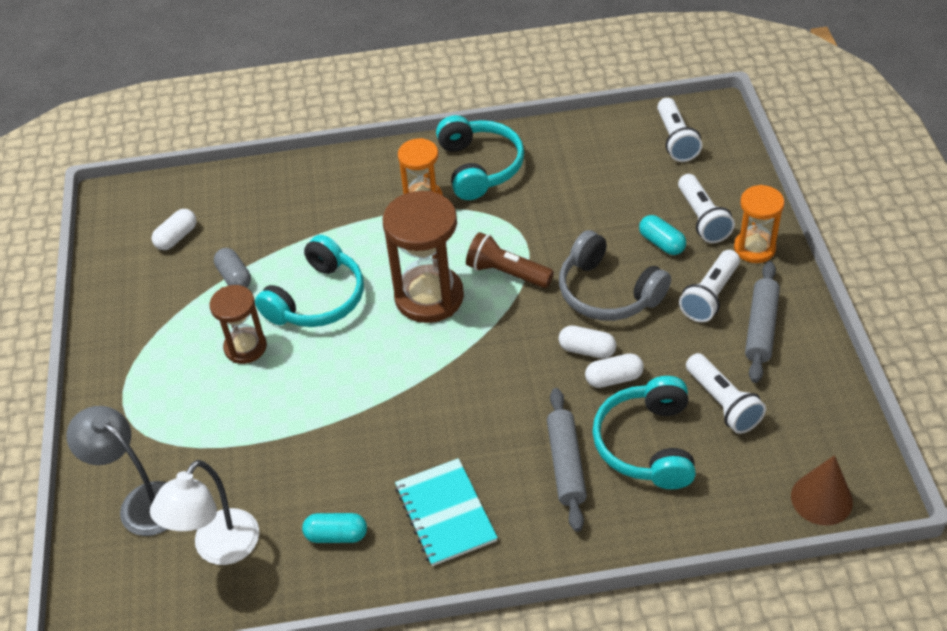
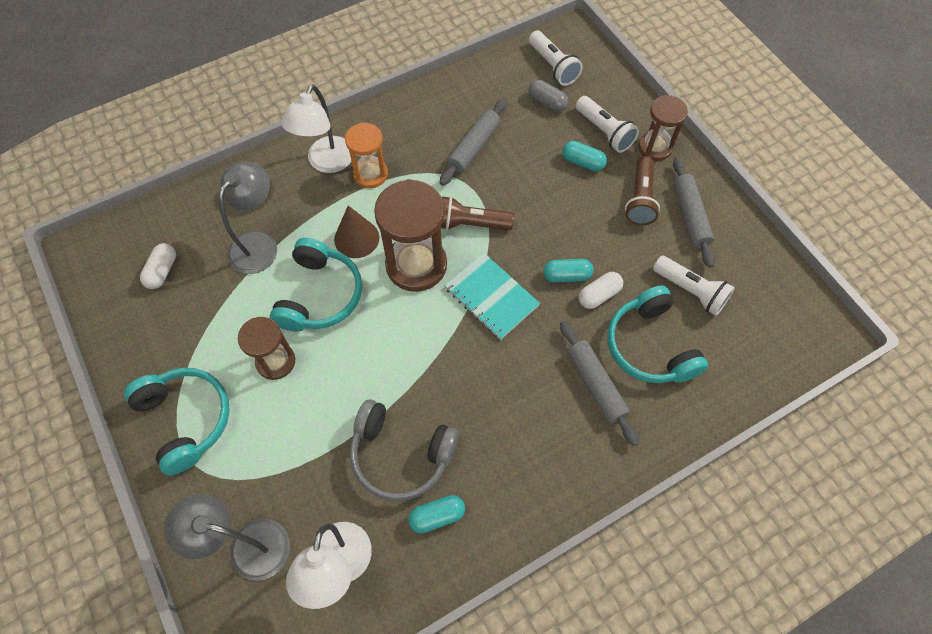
camera: 25 degrees left, 15 degrees up
(234, 277) = (235, 296): grey capsule -> grey capsule (547, 102)
(280, 236) = (259, 244): none -> grey lamp
(383, 178) = (327, 163): none -> white lamp
(445, 513) = (519, 463): turquoise notebook -> turquoise notebook (491, 297)
(479, 167) = (405, 131): turquoise headphones -> turquoise headphones (186, 419)
(546, 199) = (474, 147): none -> grey rolling pin
(587, 350) = (566, 276): white capsule -> turquoise capsule
(608, 292) = (560, 218): grey headphones -> grey headphones (401, 455)
(710, 296) = (640, 199): white flashlight -> brown flashlight
(754, 248) = (655, 147): orange hourglass -> brown hourglass
(821, 499) = (797, 351): brown cone -> brown cone (356, 238)

